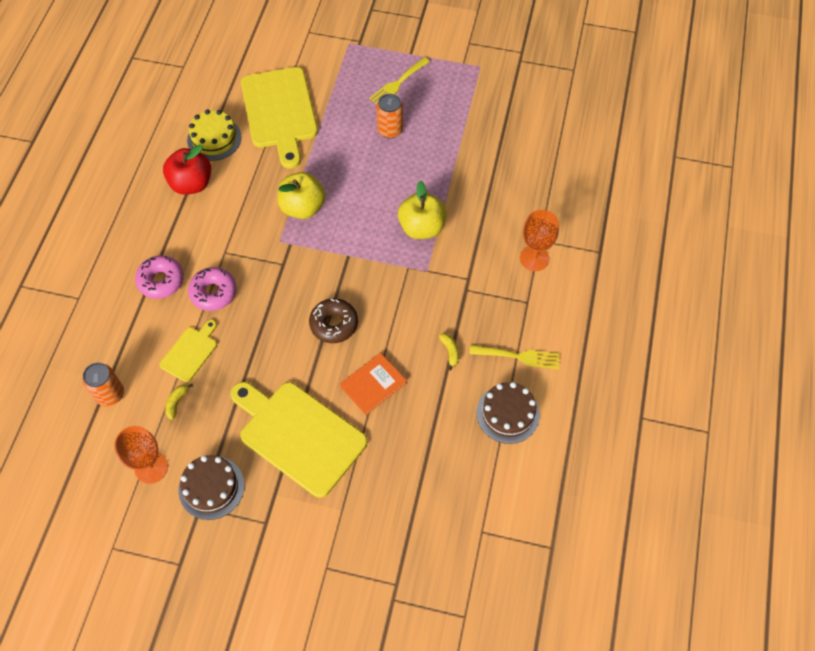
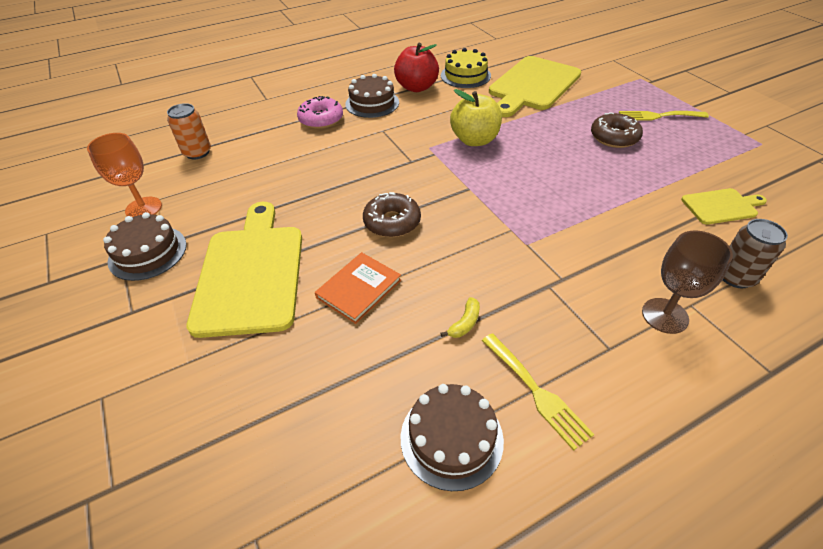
camera: 50 degrees right, 15 degrees down
(177, 402) = (220, 185): yellow banana -> none
(178, 230) = (372, 103): none -> brown cake
(190, 352) = (274, 165): yellow cutting board -> yellow cutting board (721, 206)
(213, 292) = (340, 145): pink donut -> none
(373, 385) = (359, 289): orange book -> orange book turned 60 degrees counterclockwise
(390, 130) = (614, 137): orange can -> brown donut
(422, 227) = (562, 212): yellow apple -> none
(534, 258) = (665, 315): orange goblet -> brown goblet
(545, 201) = (735, 277): none -> brown can

